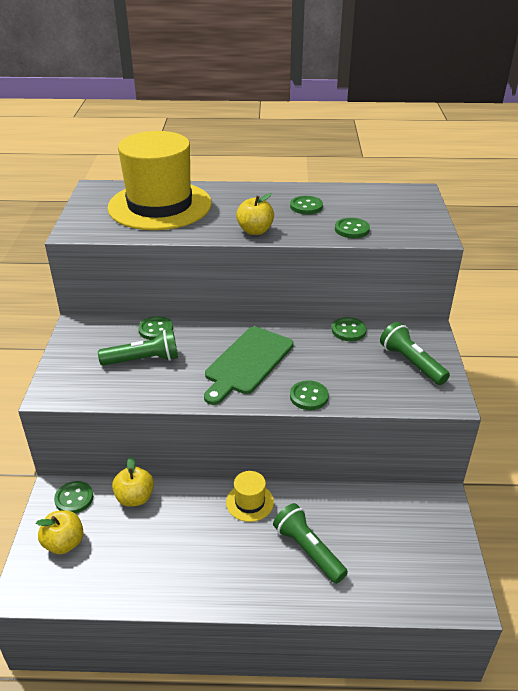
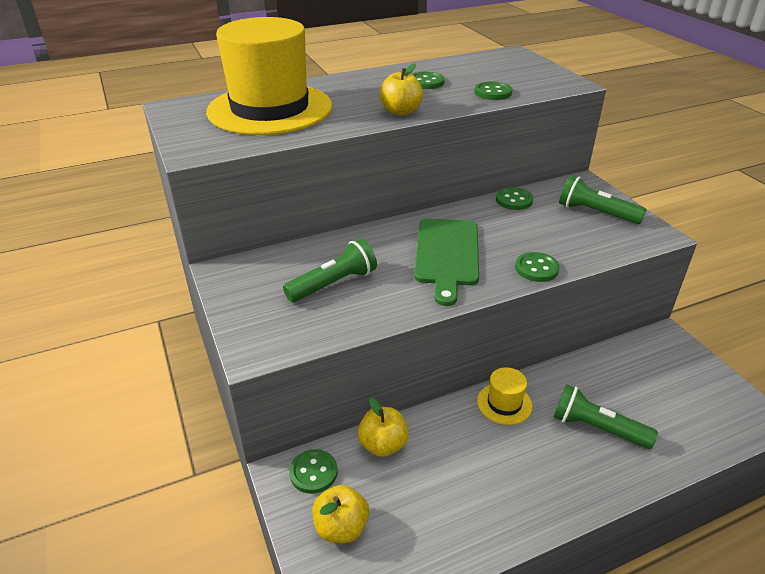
camera: 25 degrees left, 0 degrees up
(156, 329) = (319, 250): green button -> none

